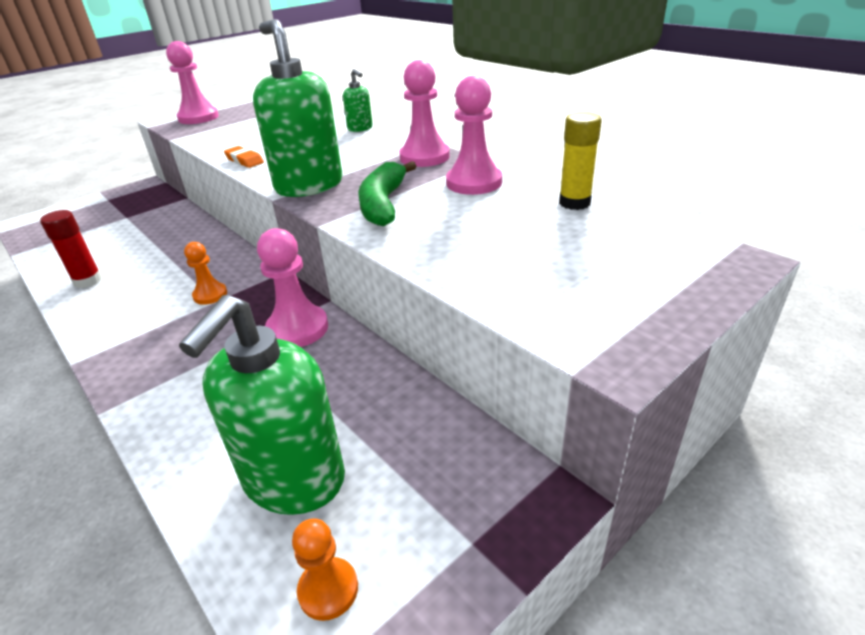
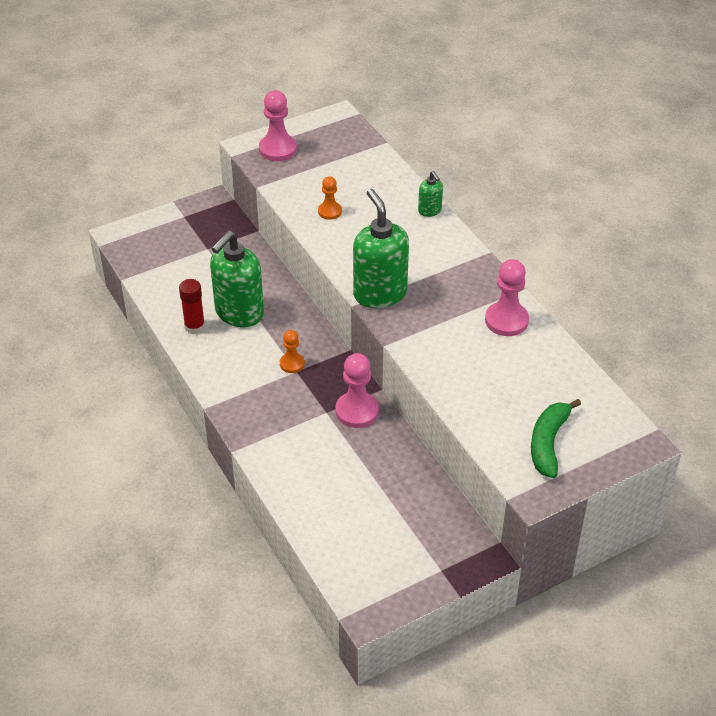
camera: 10 degrees right, 10 degrees up
(244, 160) = (327, 242): orange eraser -> none
(293, 480) = (352, 519): green soap dispenser -> green soap dispenser (239, 313)
(328, 589) = (367, 575): orange pawn -> orange pawn (329, 211)
(383, 204) = (433, 331): green banana -> green banana (548, 443)
(424, 157) = (477, 274): pink pawn -> none
(574, 203) = (570, 363): yellow glue stick -> none

